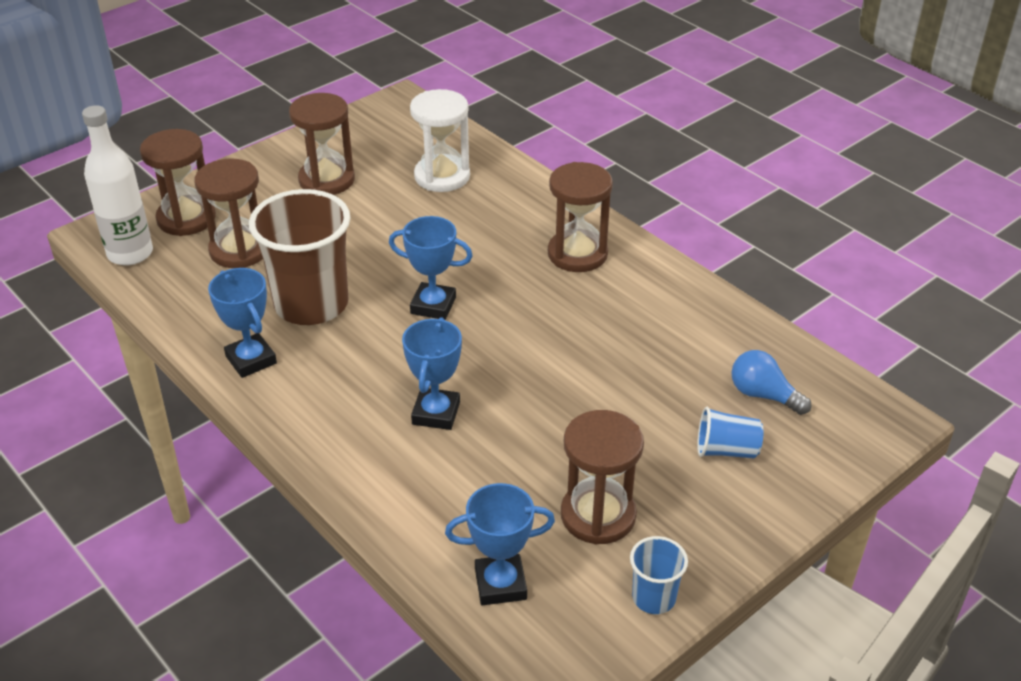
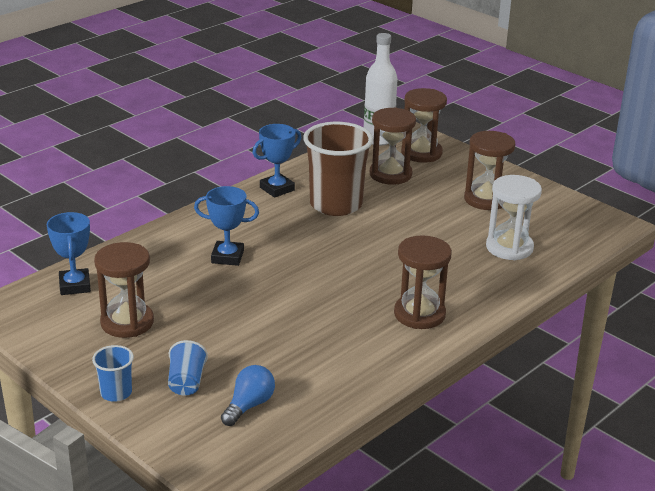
camera: 85 degrees right, 10 degrees down
(433, 305) = (341, 251): blue trophy -> none
(654, 598) = (52, 344): blue cup -> blue cup (116, 393)

